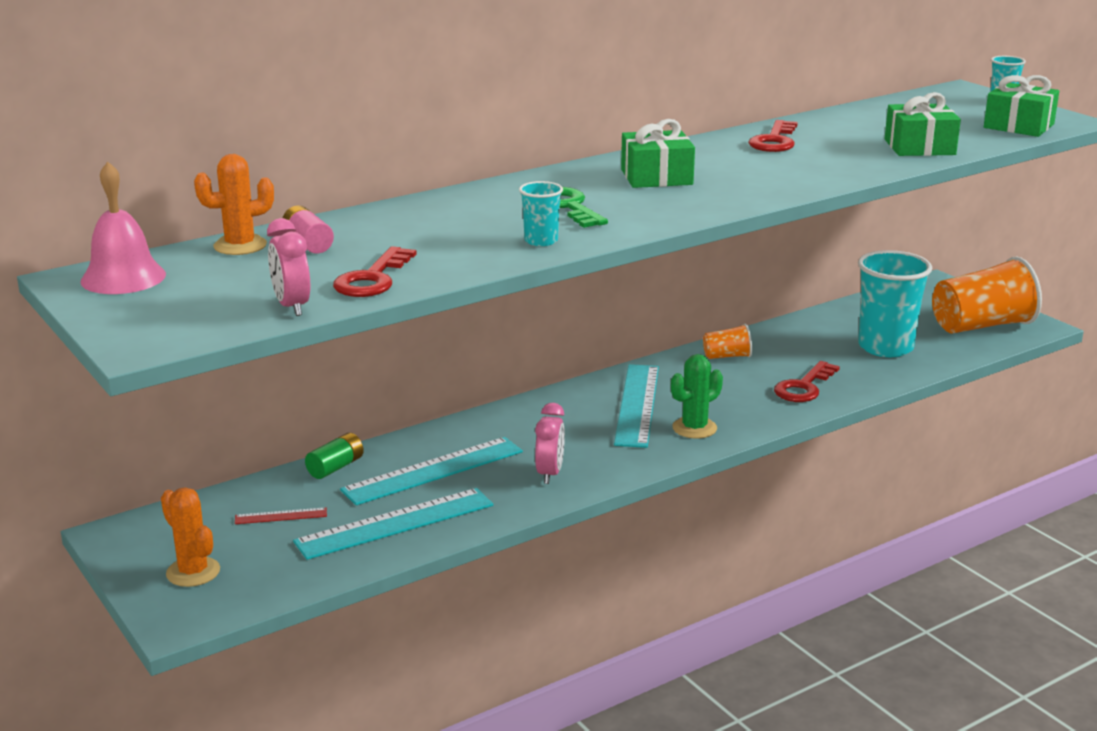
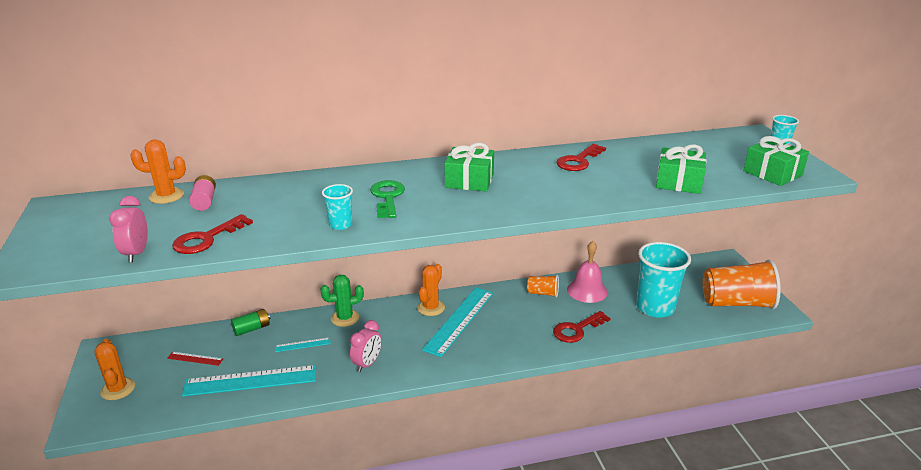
camera: 20 degrees right, 5 degrees up
(123, 277) = (78, 210): pink bell -> pink bell (587, 290)
(433, 471) = (302, 345): turquoise ruler -> turquoise ruler, size x0.45
(584, 398) = (431, 308): none -> orange cactus
(694, 428) = (482, 348): green cactus -> green cactus (345, 318)

